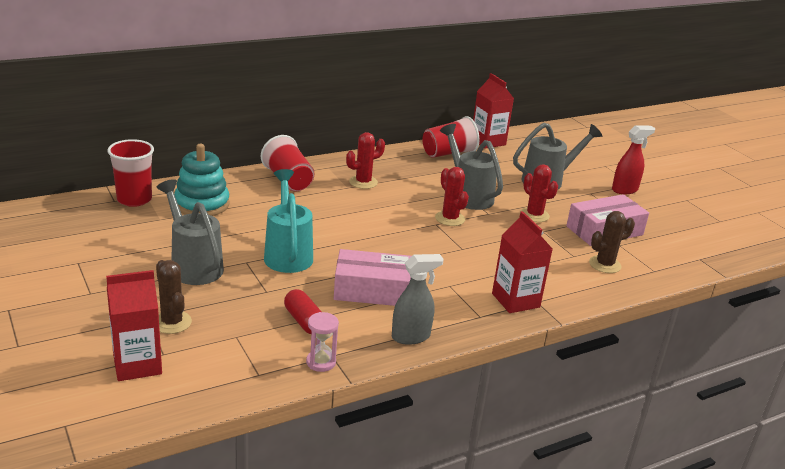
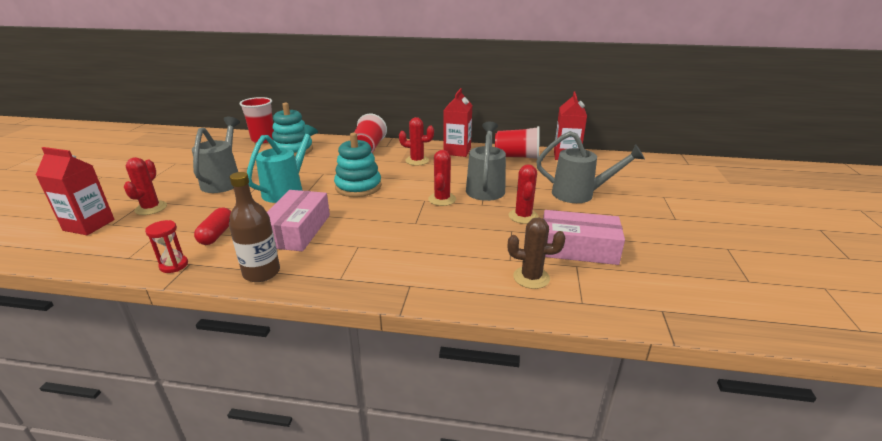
camera: 40 degrees right, 0 degrees up
(172, 322) = (151, 208): brown cactus -> red cactus
(321, 362) = (174, 265): pink hourglass -> red hourglass
(354, 228) = (358, 187): none -> turquoise stacking toy
(374, 290) = (297, 230): pink box -> pink box turned 60 degrees clockwise
(411, 337) = (261, 272): grey spray bottle -> brown bottle
(515, 300) = (391, 277): red carton -> red carton (457, 151)
(625, 190) = (656, 220): red spray bottle -> none

